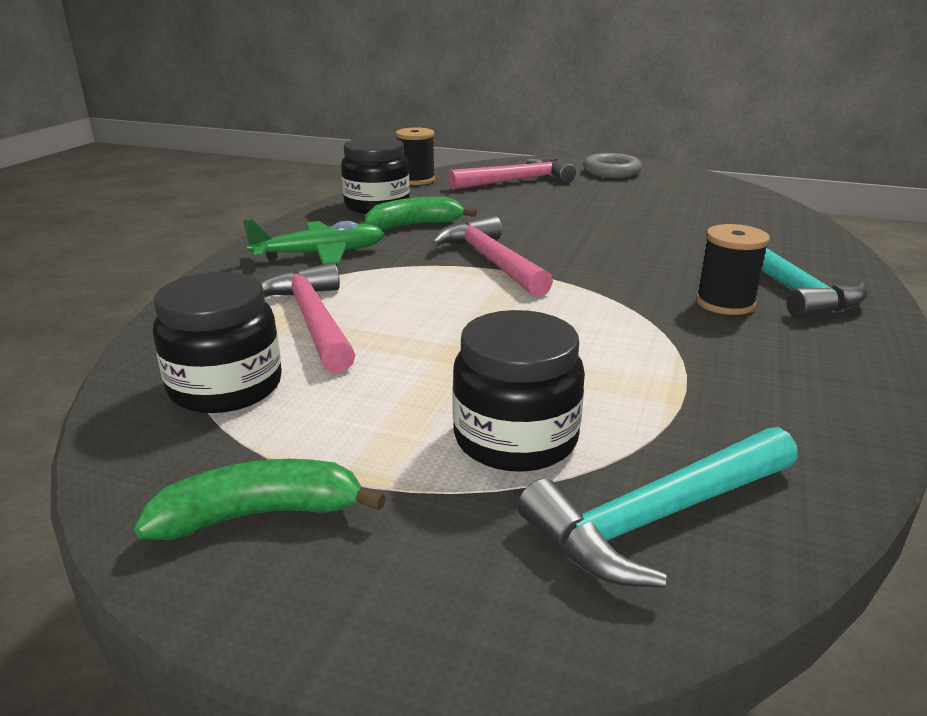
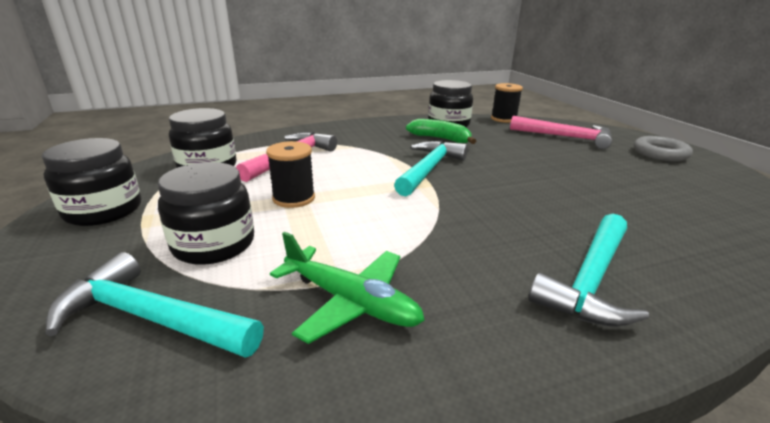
camera: 50 degrees right, 0 degrees up
(260, 514) = (104, 210): green banana -> black jar
(319, 254) = (365, 135): green plane -> green plane (350, 302)
(491, 261) = (429, 169): pink hammer -> turquoise hammer
(725, 303) = (504, 260): black spool -> black spool (294, 198)

